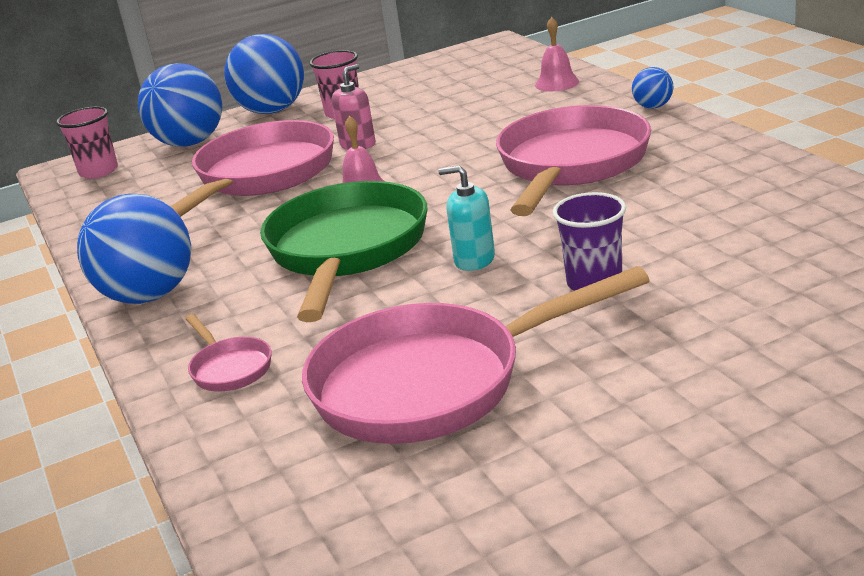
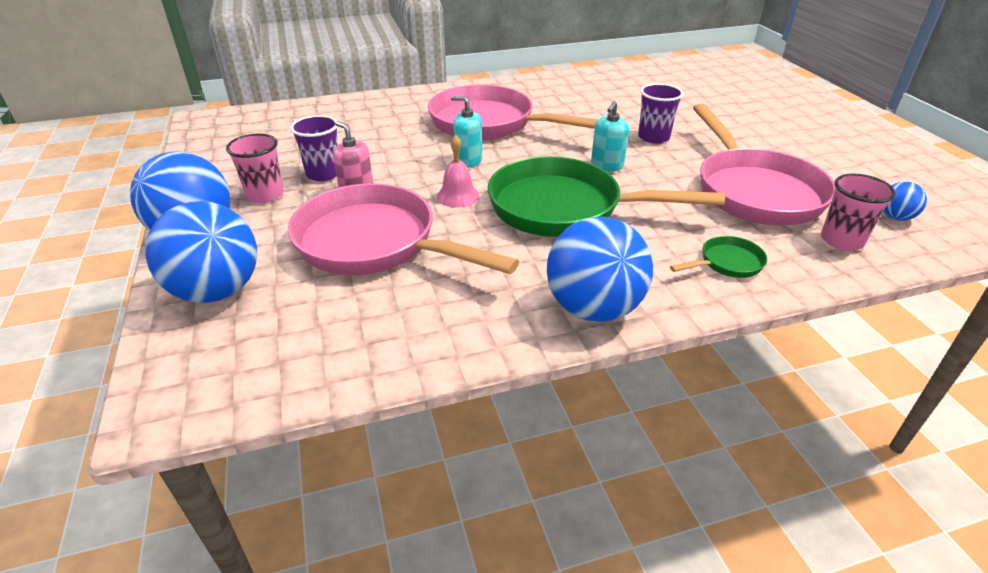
camera: 85 degrees left, 10 degrees up
(98, 171) = (218, 367): pink cup -> pink cup (841, 240)
(229, 368) = (727, 263): pink pan -> green pan
(393, 121) = (323, 174): none -> purple cup
(451, 177) = (468, 161): none -> turquoise soap dispenser
(557, 83) = (335, 110): pink bell -> none
(653, 107) = (422, 92): blue ball -> blue ball (895, 217)

